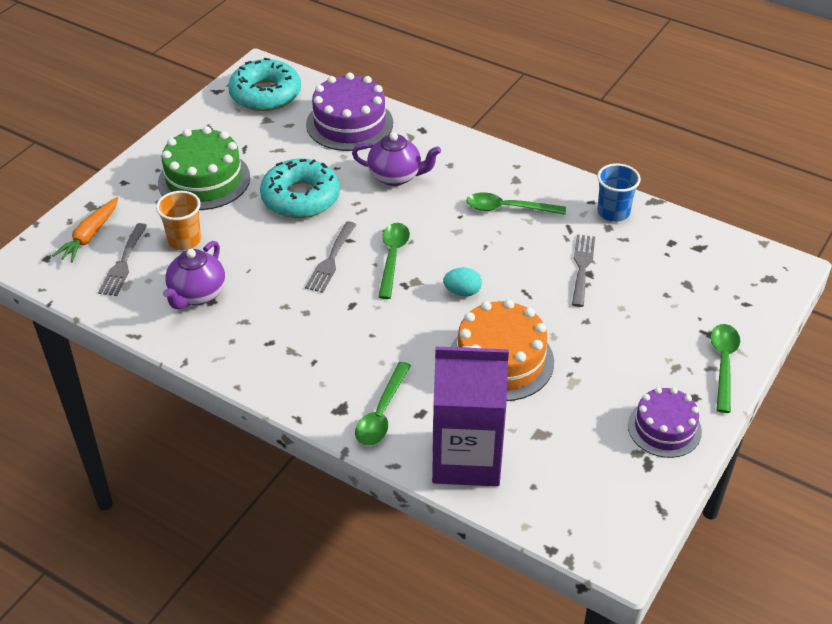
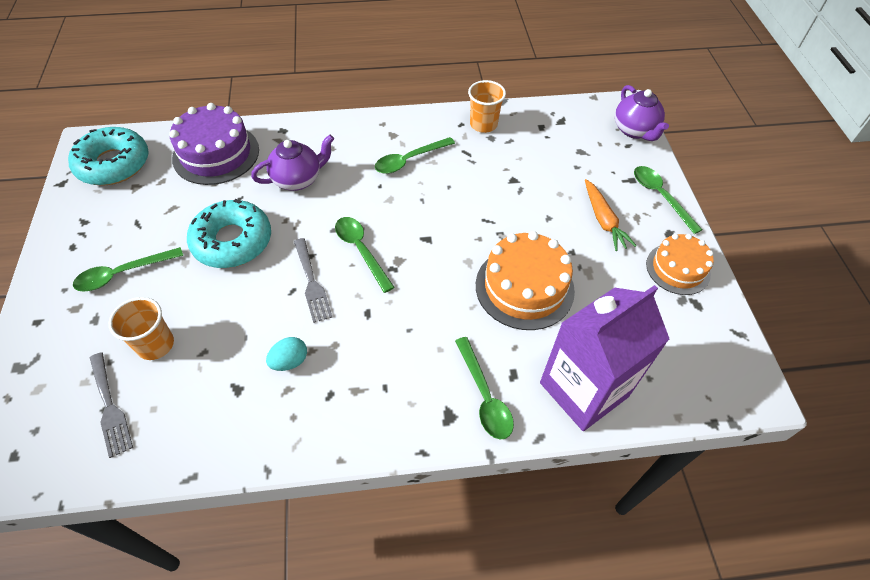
camera: 40 degrees left, 10 degrees up
(89, 236) = (45, 400): orange carrot -> orange carrot (603, 220)
(197, 295) = (218, 392): purple teapot -> purple teapot (635, 130)
(204, 180) = (123, 274): green cake -> green spoon
(462, 292) = (442, 248): turquoise egg -> turquoise egg (290, 361)
(582, 267) = (504, 177): grey fork -> none
(613, 212) = (483, 124): blue cup -> orange cup
(664, 428) = (678, 269): purple cake -> orange cake

